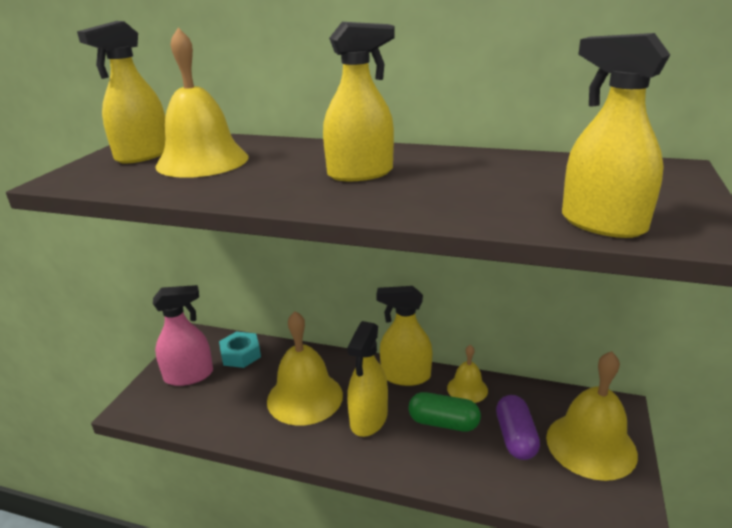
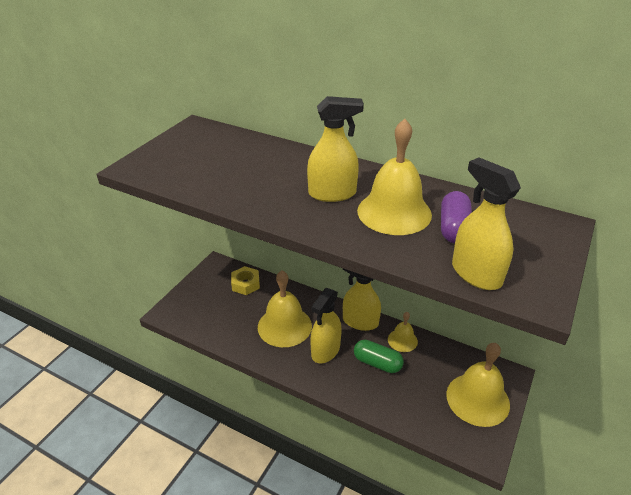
camera: 10 degrees right, 10 degrees up
(143, 155) = (187, 148): yellow spray bottle -> none
(189, 375) = (207, 295): pink spray bottle -> none
(202, 161) = (227, 162): yellow bell -> yellow bell (394, 212)
(241, 354) = (245, 284): turquoise nut -> yellow nut
(515, 437) = (425, 383): purple capsule -> purple capsule (453, 228)

